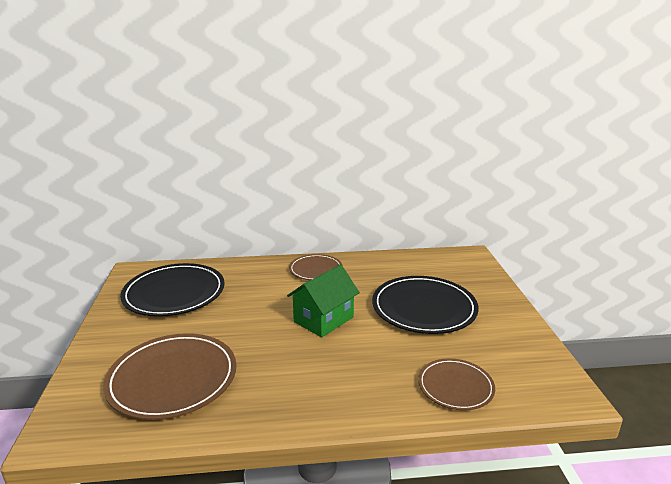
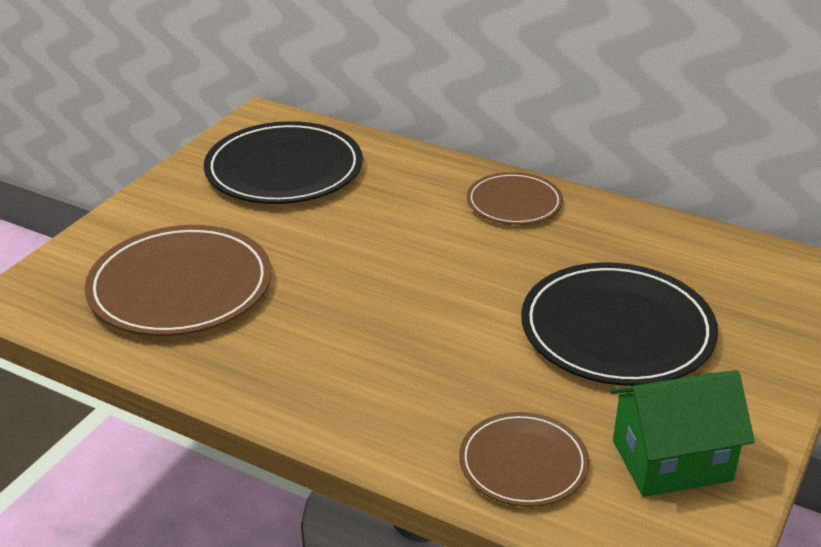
camera: 35 degrees right, 10 degrees up
(323, 319) = (442, 285): green house -> green house (671, 460)

